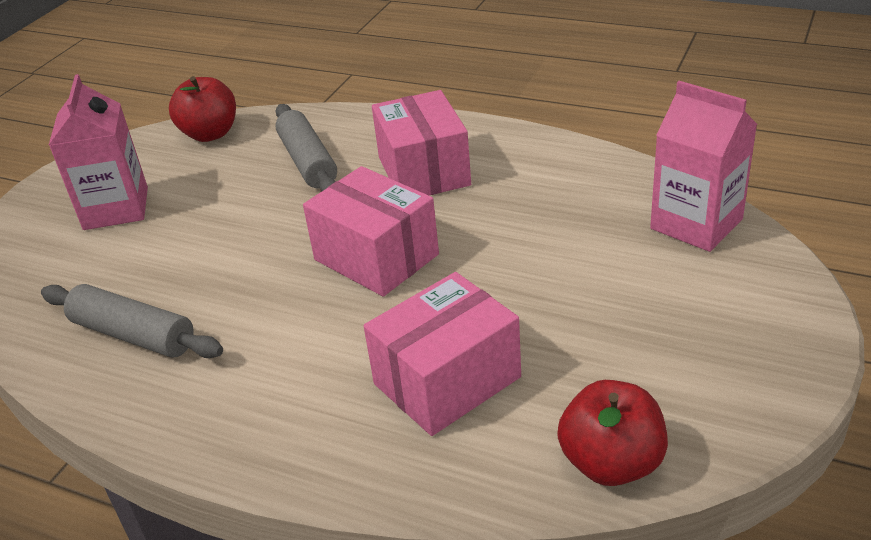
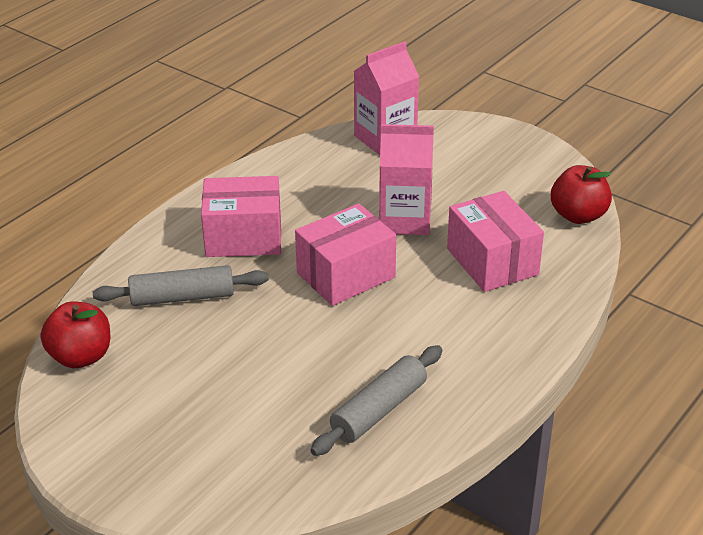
camera: 80 degrees left, 0 degrees up
(116, 208) = (177, 425): pink carton -> pink carton (405, 220)

